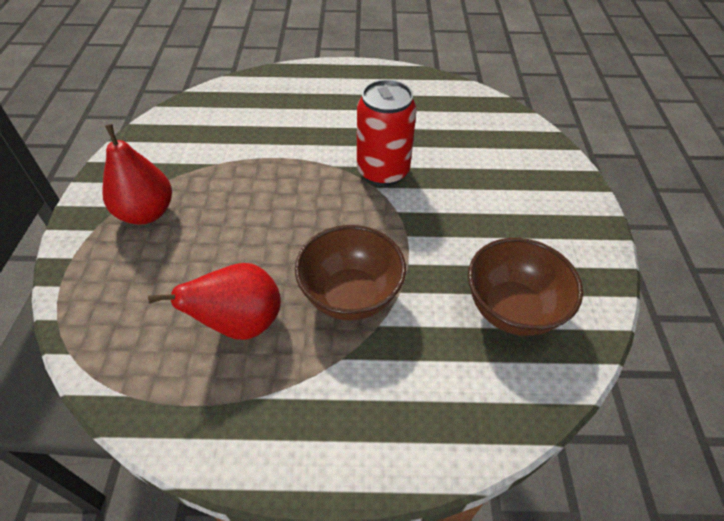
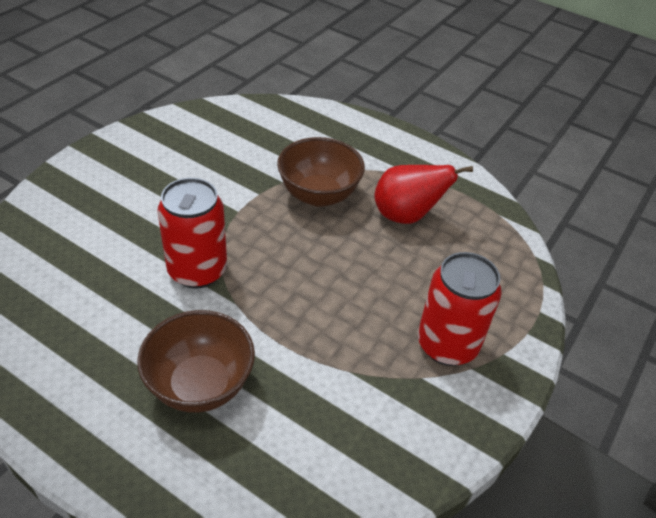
camera: 150 degrees left, 5 degrees down
(146, 213) = (447, 345): red pear -> red can
(512, 309) = (225, 140): brown bowl -> brown bowl (200, 385)

